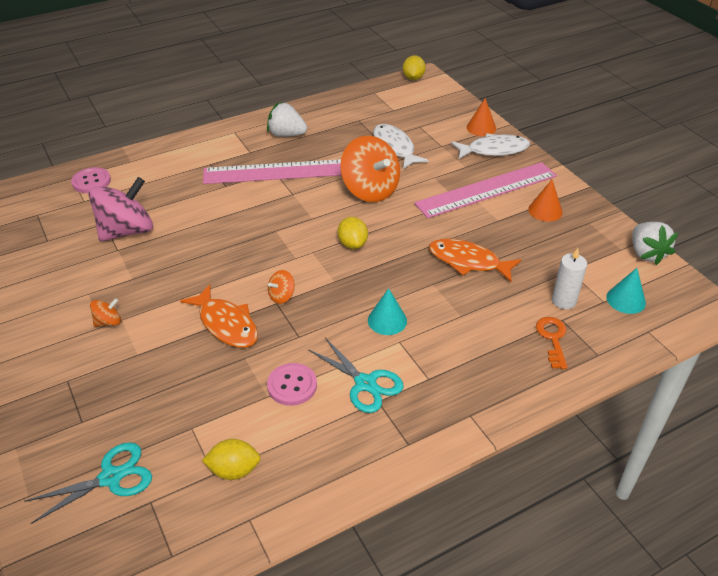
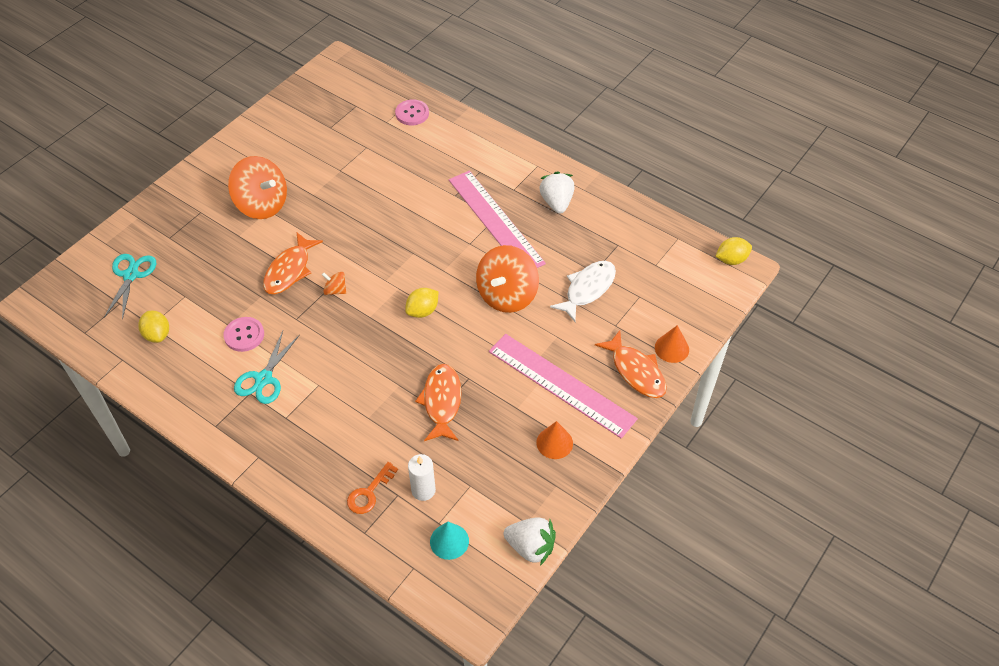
camera: 65 degrees right, 10 degrees up
(108, 322) = (262, 204): orange spinning top -> orange spinning top, size x2.27
(111, 477) = (131, 275): turquoise scissors -> turquoise scissors turned 120 degrees counterclockwise
(127, 231) = (364, 164): pink spinning top -> none
(387, 320) = (339, 368): turquoise cone -> none
(494, 150) = (636, 371): white fish -> orange fish
(552, 338) = (369, 493): orange key -> orange key turned 150 degrees clockwise
(646, 253) = (530, 547): white strawberry -> white strawberry turned 120 degrees counterclockwise

